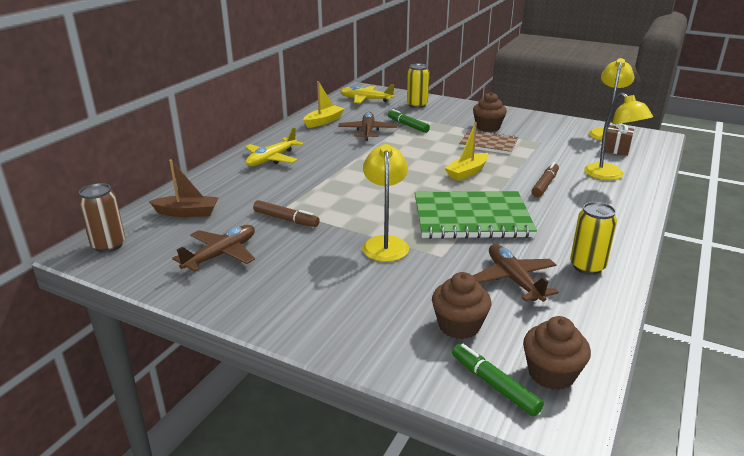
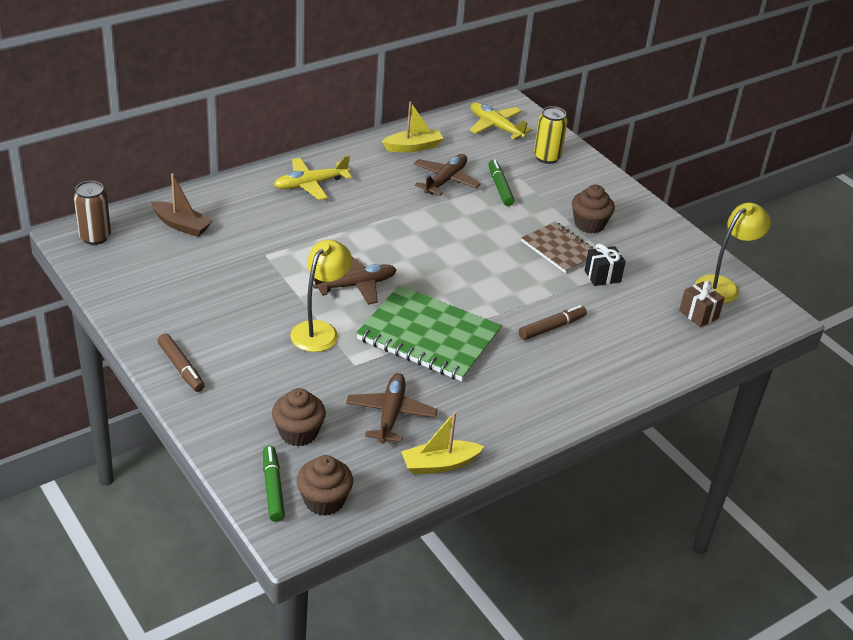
camera: 25 degrees right, 10 degrees up
(221, 254) = (174, 284): brown plane -> brown plane (356, 285)
(286, 219) = (259, 268): brown marker -> brown marker (181, 368)
(467, 172) = (489, 279): yellow boat -> yellow boat (439, 464)
(533, 149) = (602, 276): none -> black gift
(587, 266) = (472, 431): yellow can -> none
(609, 175) = (639, 345): yellow lamp -> none

